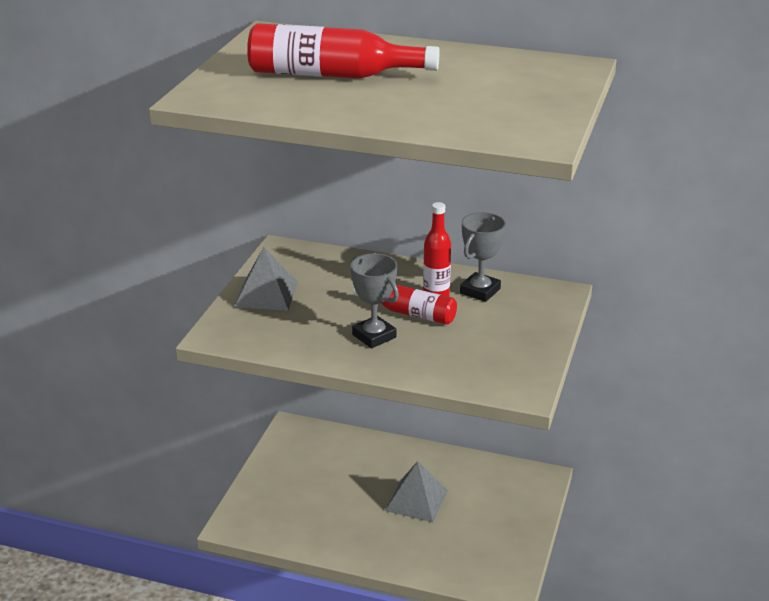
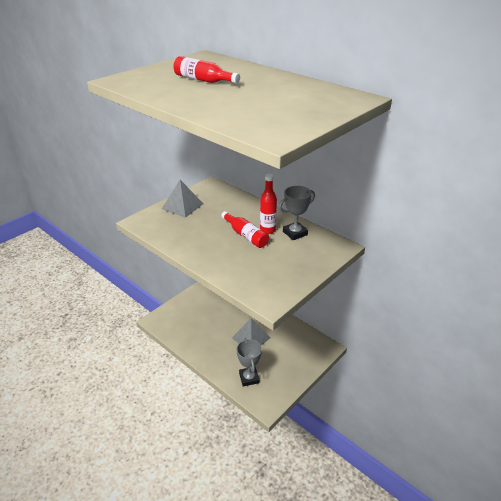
camera: 25 degrees right, 5 degrees up
(332, 75) = (203, 80): red bottle -> red bottle, size x0.63
(374, 336) = (215, 243): grey trophy -> grey trophy (249, 378)

